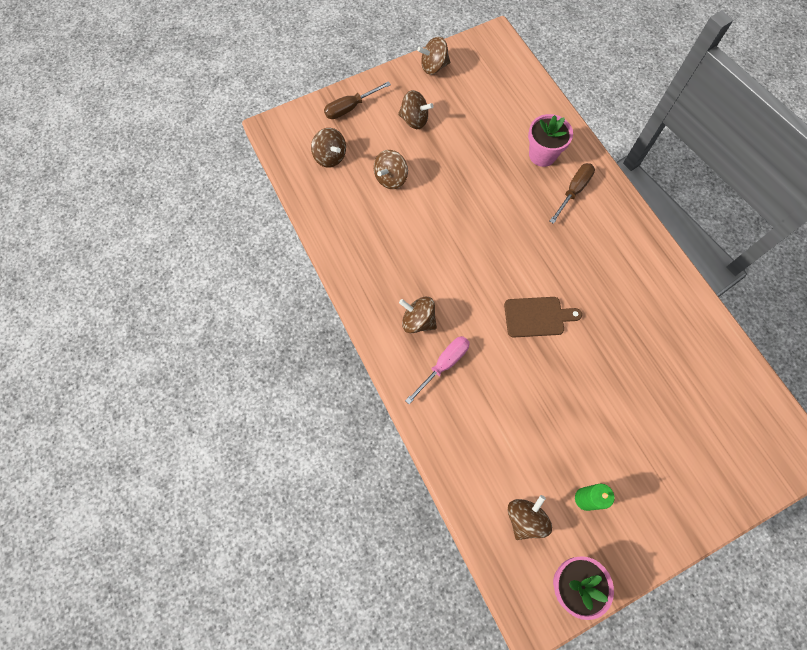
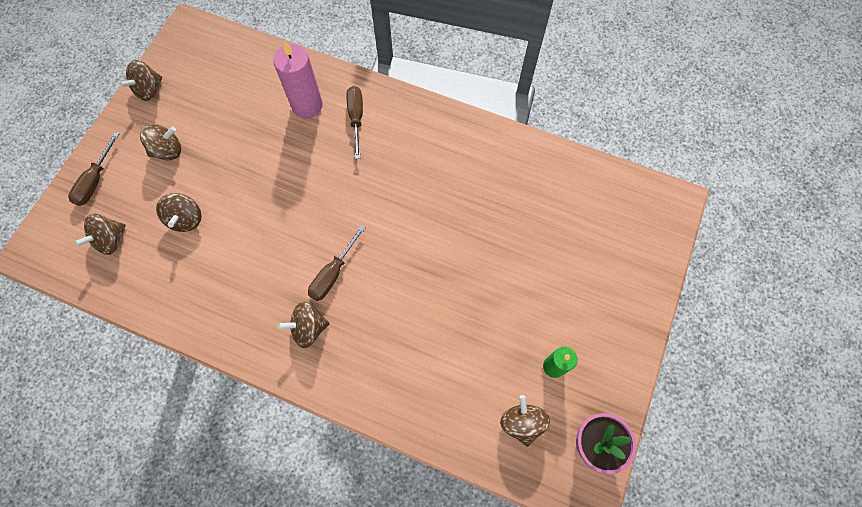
camera: 40 degrees left, 0 degrees up
(330, 157) = (111, 240): brown spinning top -> brown spinning top turned 120 degrees clockwise
(444, 364) = (360, 349): pink screwdriver -> none
(466, 295) = (333, 274): none -> brown screwdriver
(537, 317) = (406, 247): brown cutting board -> none
(542, 155) = (307, 105): pink flower pot -> pink candle

